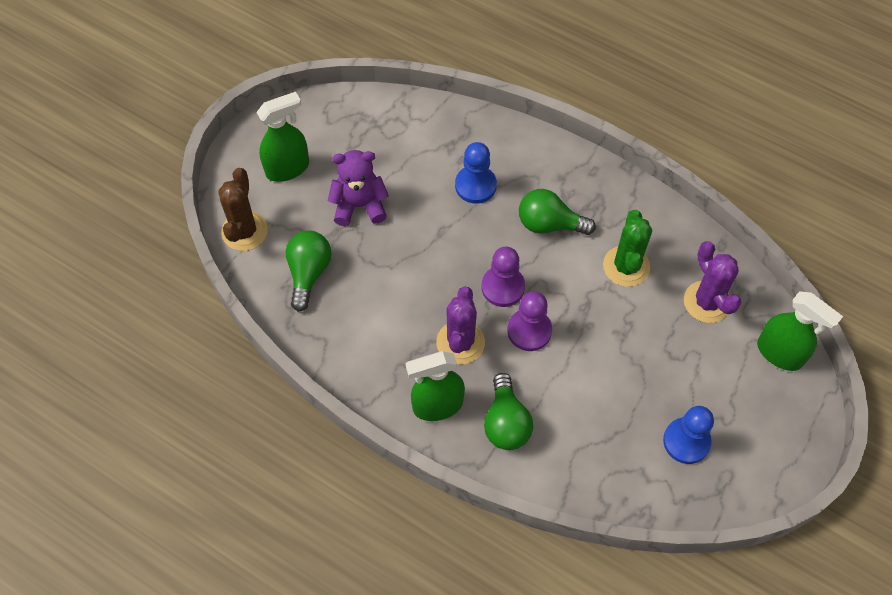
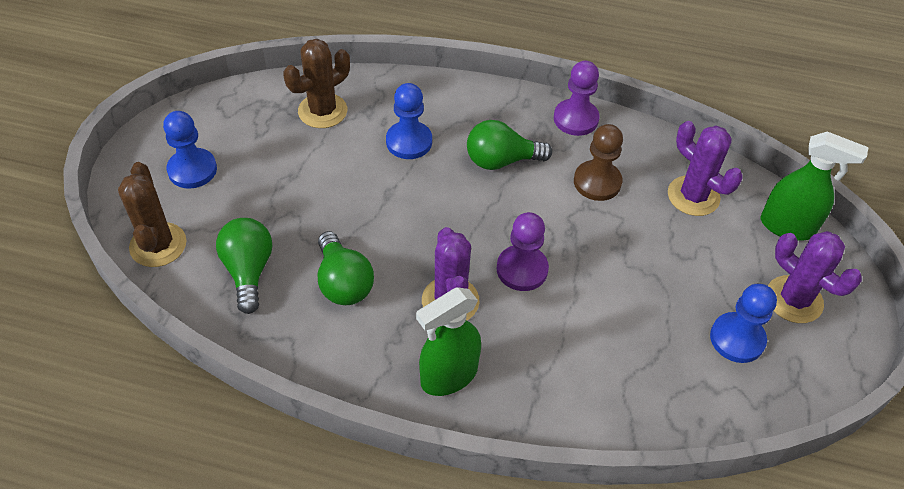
camera: 20 degrees left, 10 degrees down
(288, 168) = (192, 170): green spray bottle -> blue pawn
(359, 205) = (287, 188): purple teddy bear -> none
(411, 136) = (322, 111): none -> brown cactus
(503, 287) = (476, 233): purple pawn -> purple pawn (575, 119)
(506, 422) = (534, 373): green light bulb -> green light bulb (343, 282)
(626, 266) = (597, 182): green cactus -> brown pawn
(752, 421) = (794, 299): none -> purple cactus

